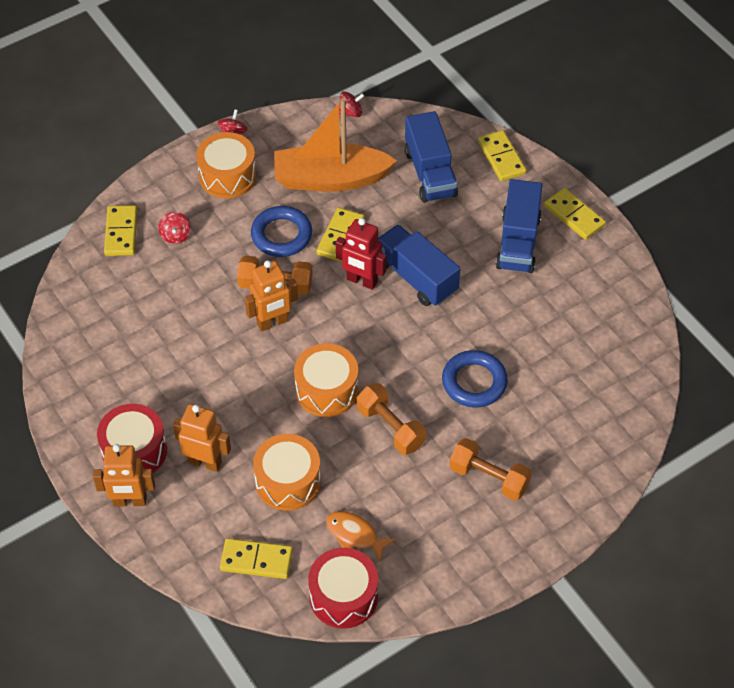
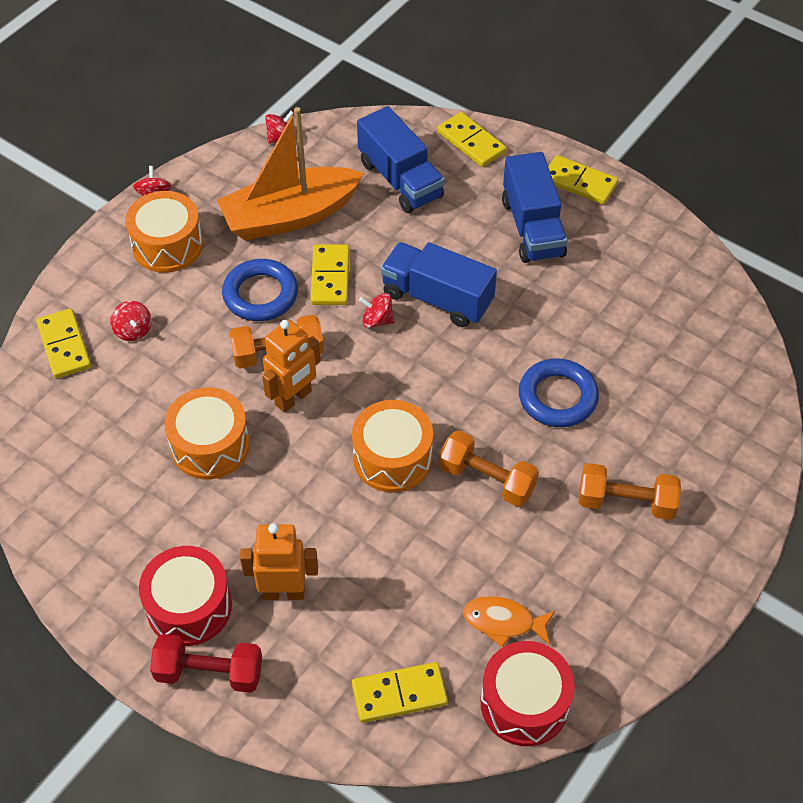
camera: 20 degrees left, 0 degrees up
(130, 501) = (209, 672): orange robot -> red dumbbell
(288, 481) = (395, 583): orange drum -> orange drum (210, 445)
(361, 281) = (377, 320): red robot -> red spinning top

